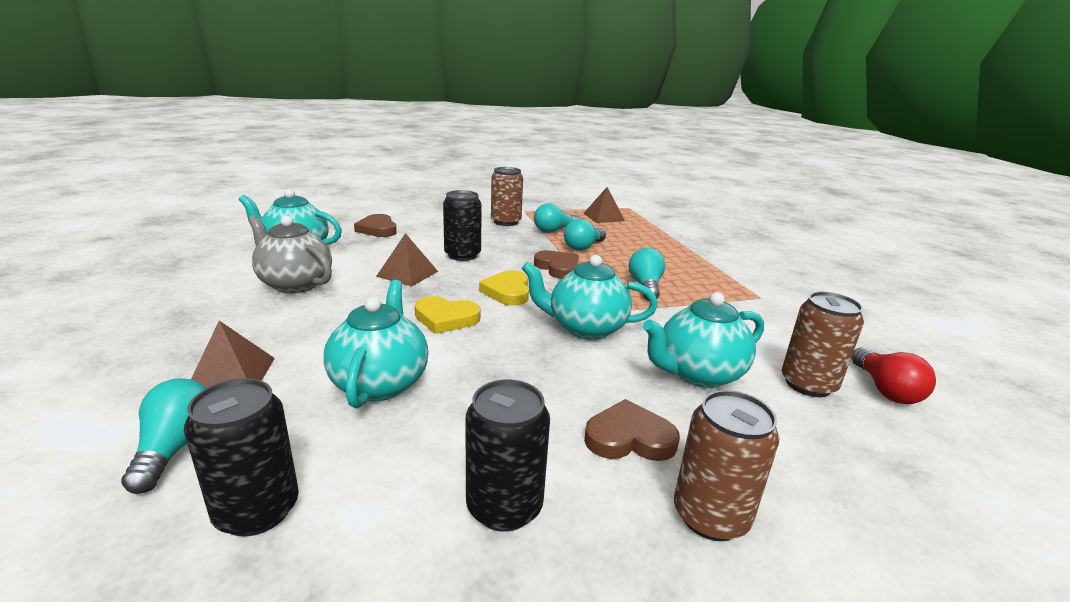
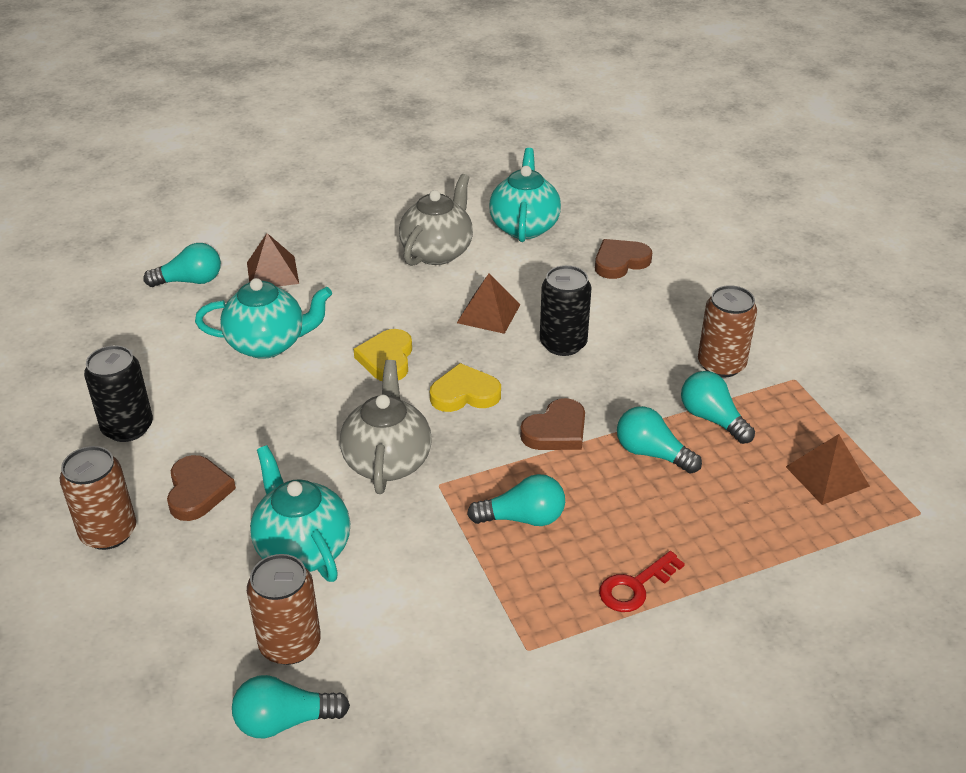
camera: 85 degrees right, 15 degrees up
(257, 510) = (134, 329): black can -> none
(585, 328) = (387, 461): turquoise teapot -> grey teapot
(696, 264) = (635, 586): none -> red key
(885, 390) = (285, 721): red light bulb -> turquoise light bulb

